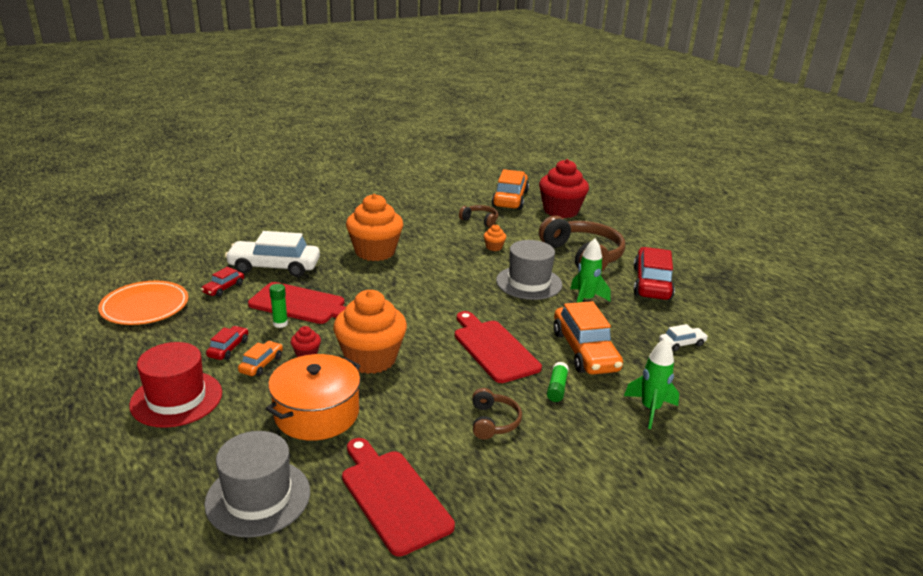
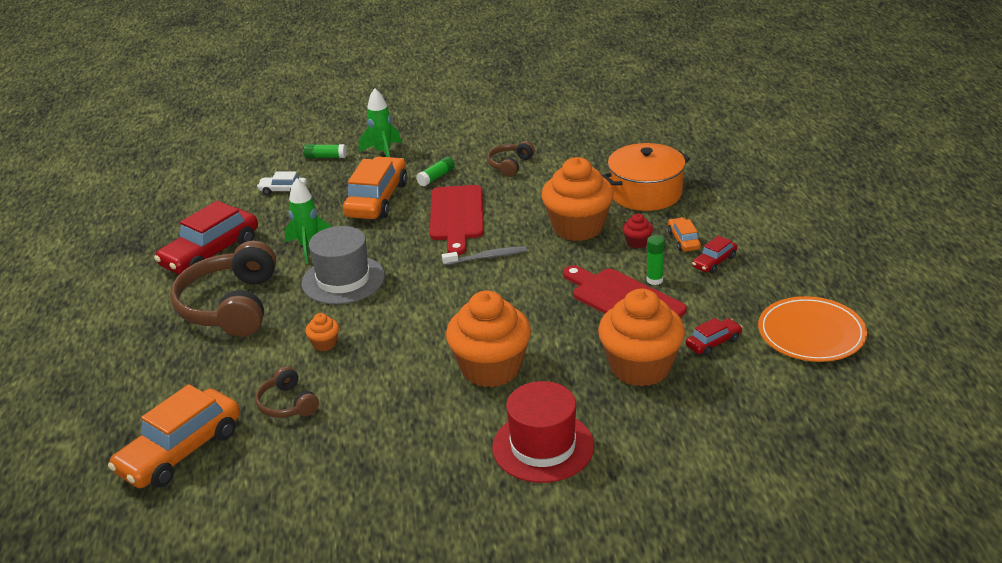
camera: 150 degrees left, 5 degrees up
(176, 399) = (764, 224): red hat -> red hat (543, 446)
(258, 497) = (703, 153): grey hat -> none
(261, 364) = (683, 240): orange car -> orange car turned 120 degrees clockwise
(274, 267) = (640, 367): white car -> orange cupcake
(393, 496) = (612, 139): red cutting board -> none
(434, 317) = (487, 257): none -> grey toothbrush
(561, 211) = (141, 401): red cupcake -> none
(700, 390) = (325, 157): none -> green glue stick

